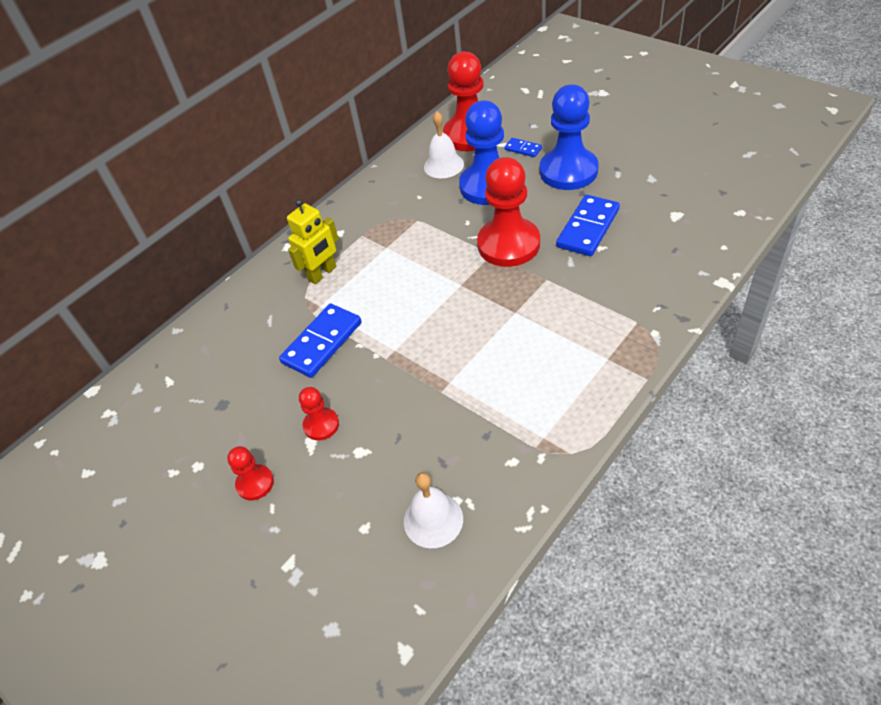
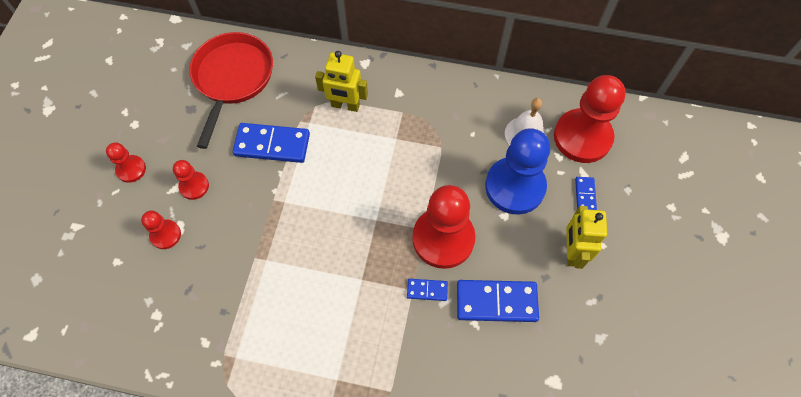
camera: 55 degrees right, 15 degrees up
(216, 356) = (232, 79): none -> red pan
(362, 468) = (165, 235): none -> red pawn
(433, 520) = (136, 306): white bell -> none
(552, 269) = (427, 290): none -> blue domino
(568, 171) = (572, 252): blue pawn -> yellow robot

